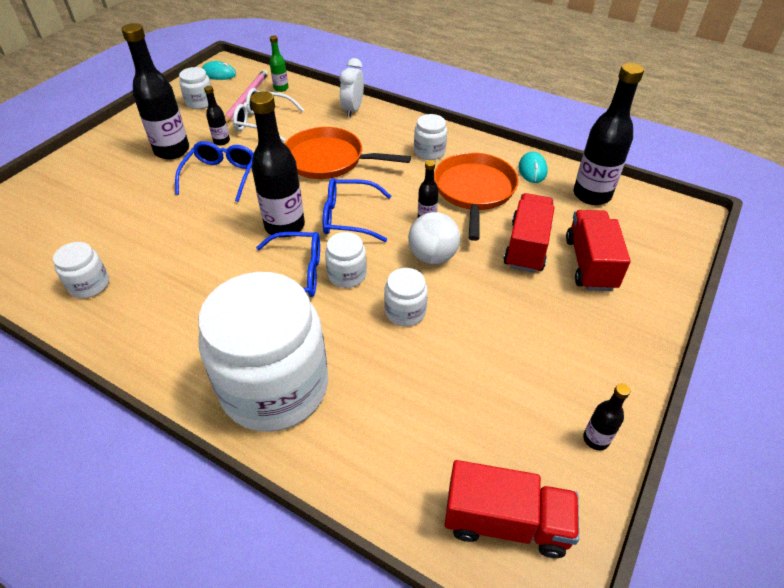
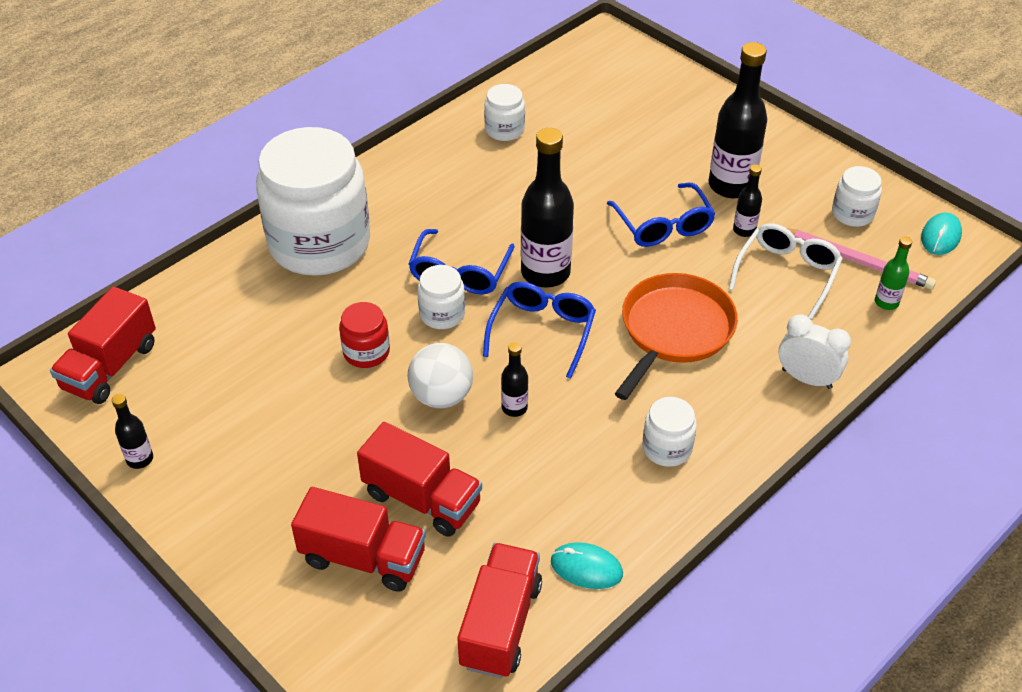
camera: 105 degrees right, 0 degrees up
(221, 176) = (663, 226): blue glasses -> blue glasses turned 45 degrees clockwise
(405, 312) = (366, 352): white jar -> red jar
(474, 191) = (556, 476): orange pan -> none
(592, 195) = (500, 624): black bottle -> red truck

